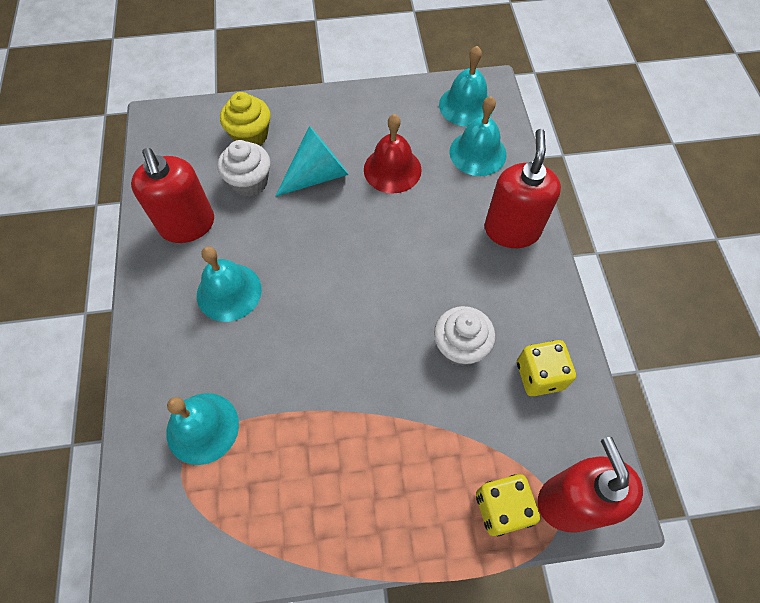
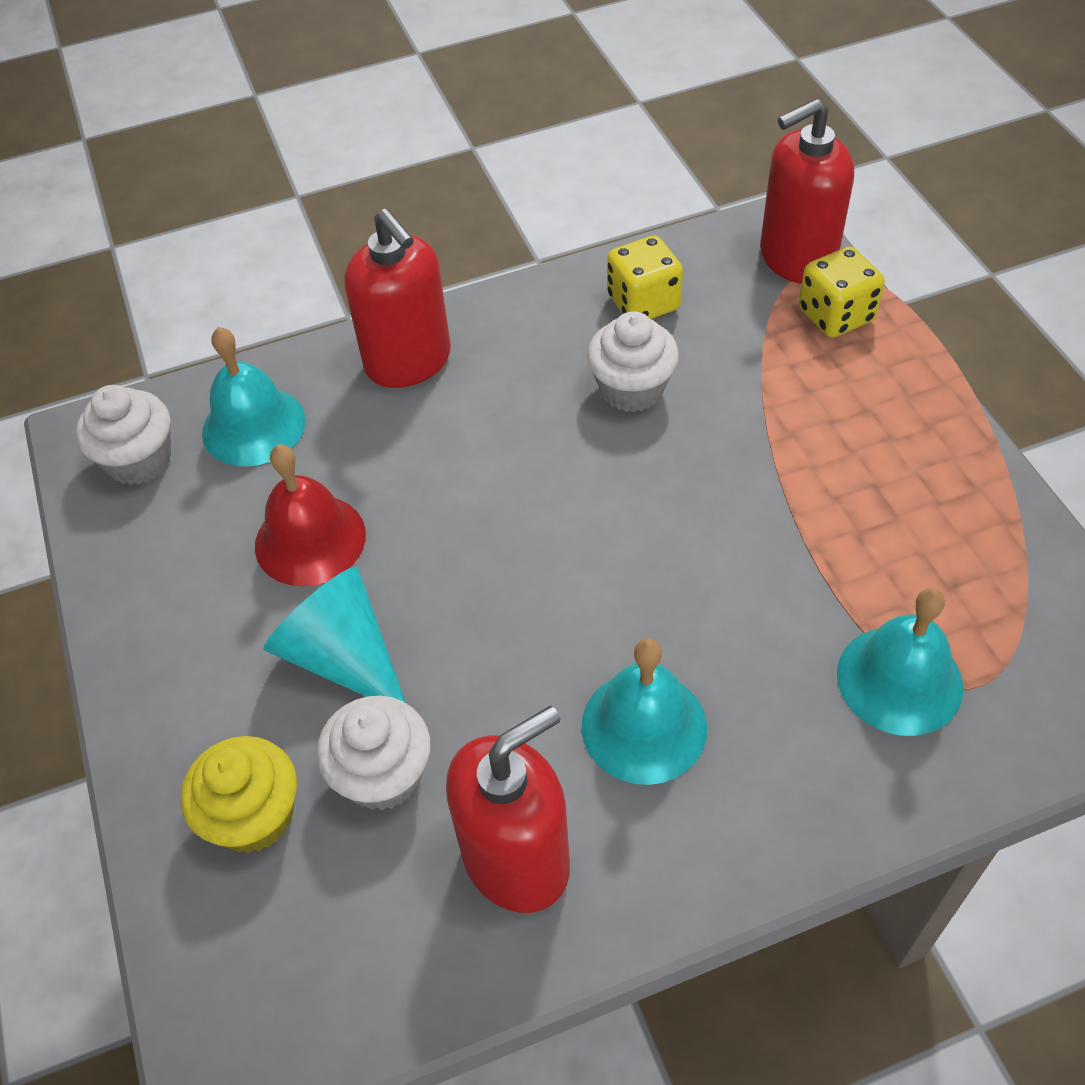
camera: 100 degrees left, 10 degrees down
(466, 105) = (139, 460): turquoise bell -> white cupcake
(511, 230) = (408, 361): red soap dispenser -> red soap dispenser turned 120 degrees counterclockwise

